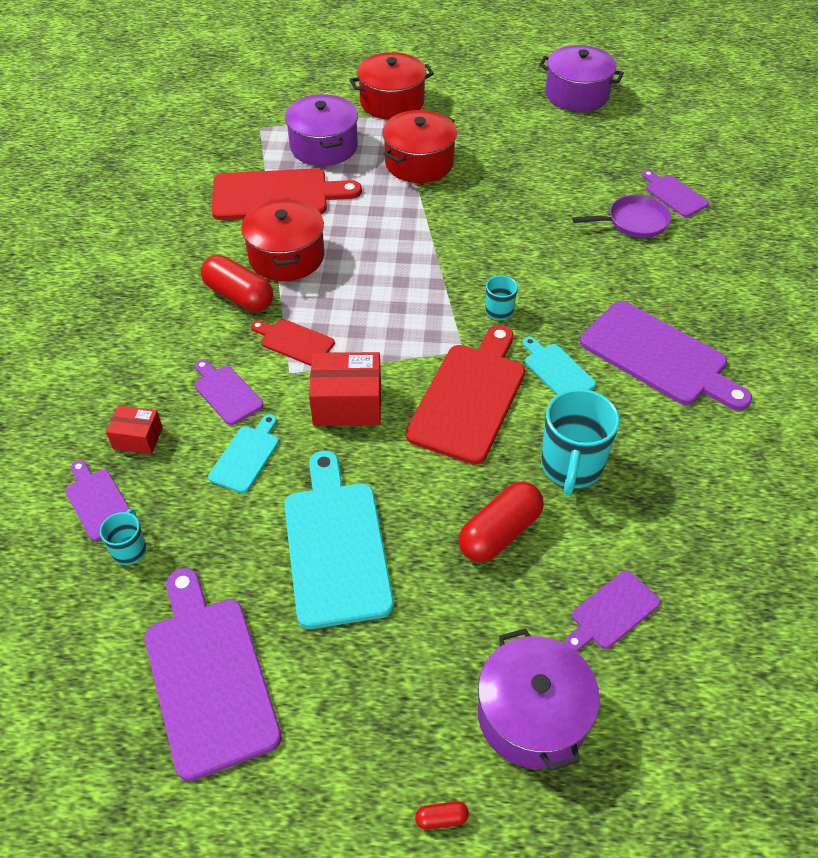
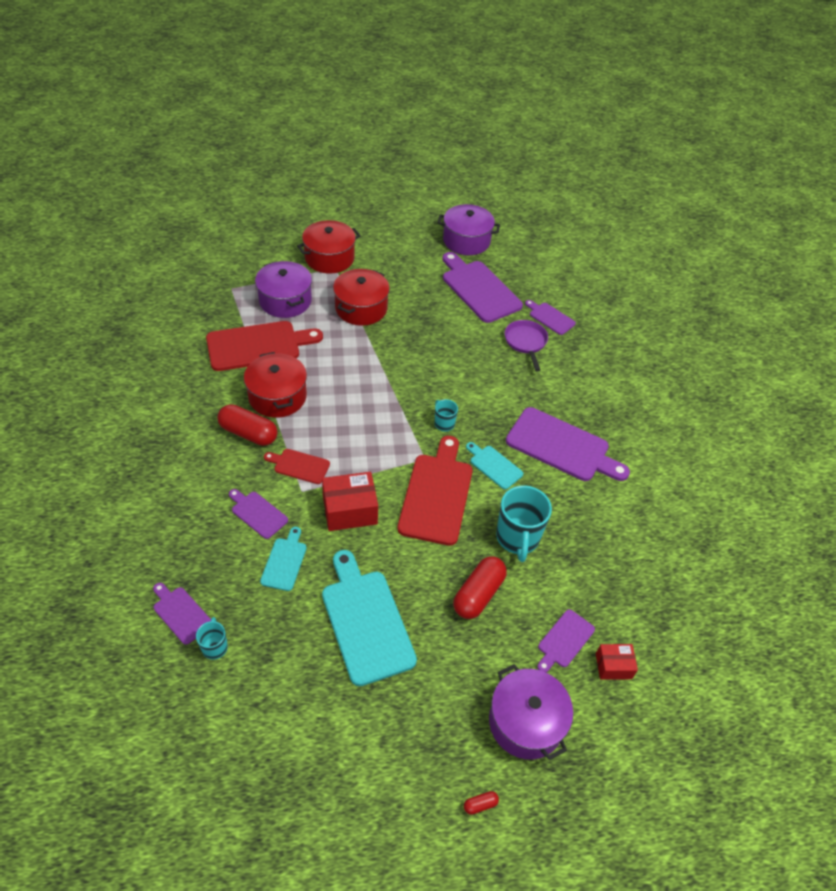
camera: 15 degrees left, 0 degrees up
(138, 438) = (199, 558): red box -> red box (613, 666)
(209, 676) = (297, 733): purple cutting board -> purple cutting board (479, 289)
(633, 222) = (526, 342): purple pan -> purple pan turned 75 degrees counterclockwise

